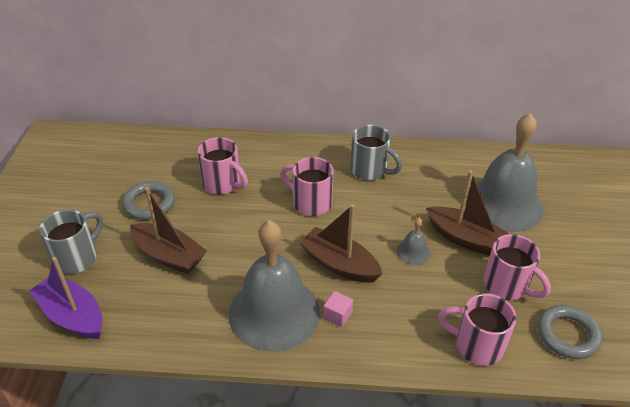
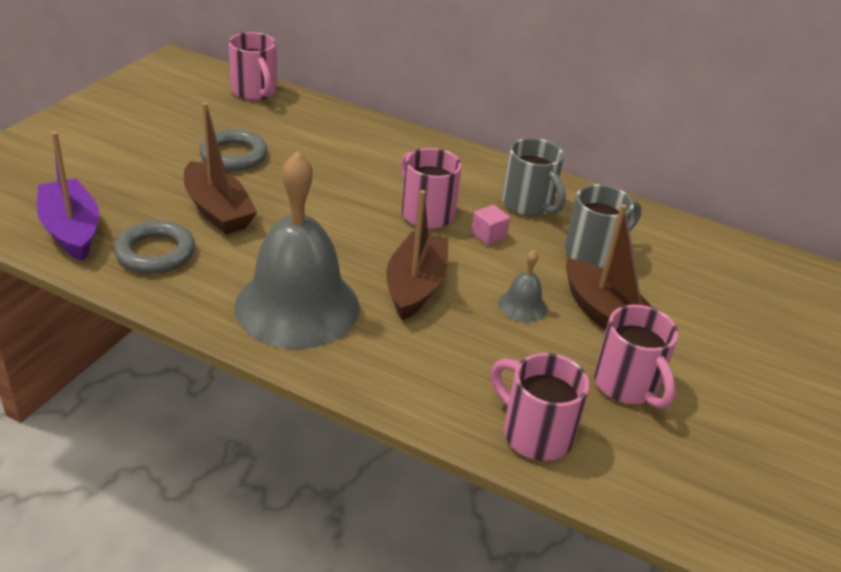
camera: 20 degrees right, 5 degrees down
(77, 257) = (117, 180): grey mug -> grey mug (594, 252)
(223, 184) = (333, 163): pink mug -> pink mug (254, 92)
(337, 315) = (373, 336): pink cube -> pink cube (488, 235)
(339, 264) = (415, 286): brown boat -> brown boat turned 45 degrees clockwise
(503, 204) = (690, 296): grey bell -> none
(567, 335) = (677, 470): grey ring -> grey ring (155, 252)

